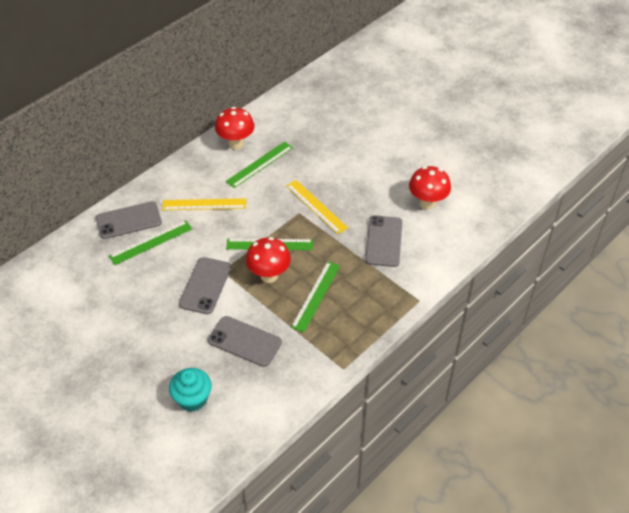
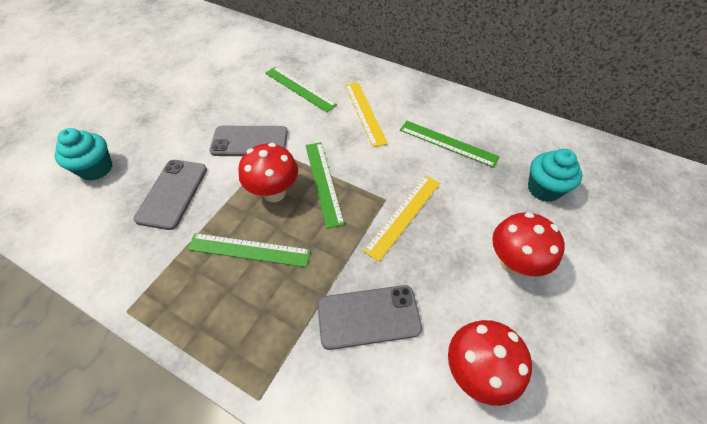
camera: 75 degrees right, 5 degrees up
(128, 220) = (323, 68): grey phone -> none
(236, 143) = (469, 115): red mushroom -> red mushroom (512, 263)
(320, 130) = (544, 189): none -> turquoise cupcake

